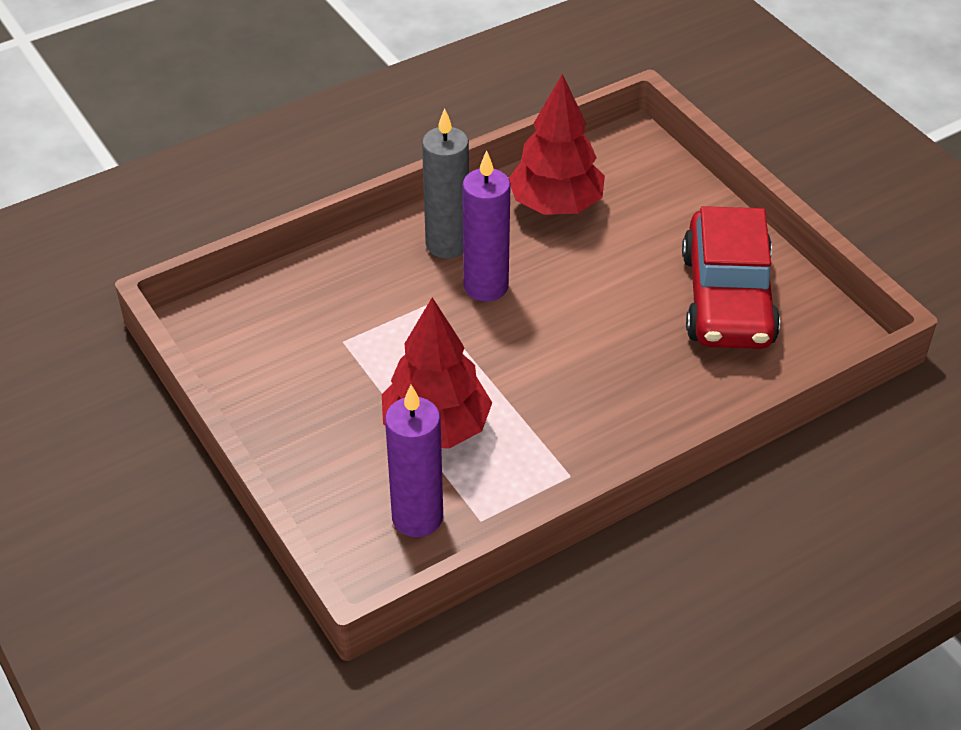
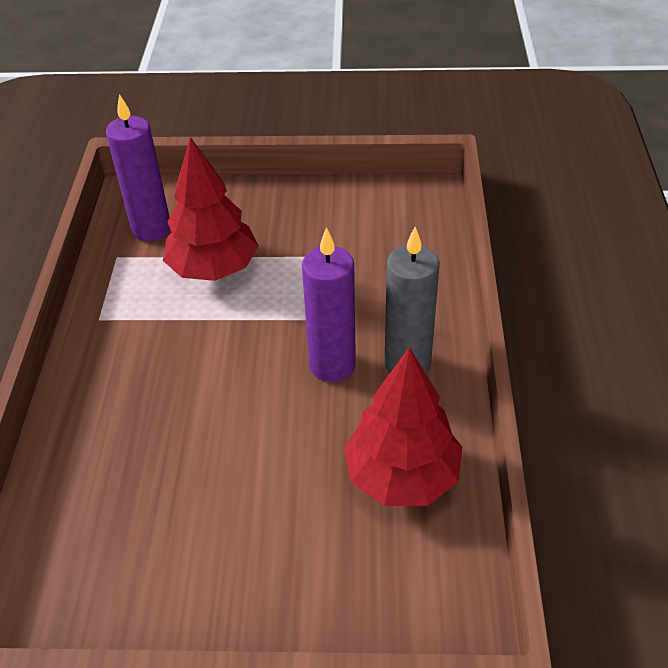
camera: 125 degrees right, 0 degrees up
(727, 298) = (156, 544): red car -> none

